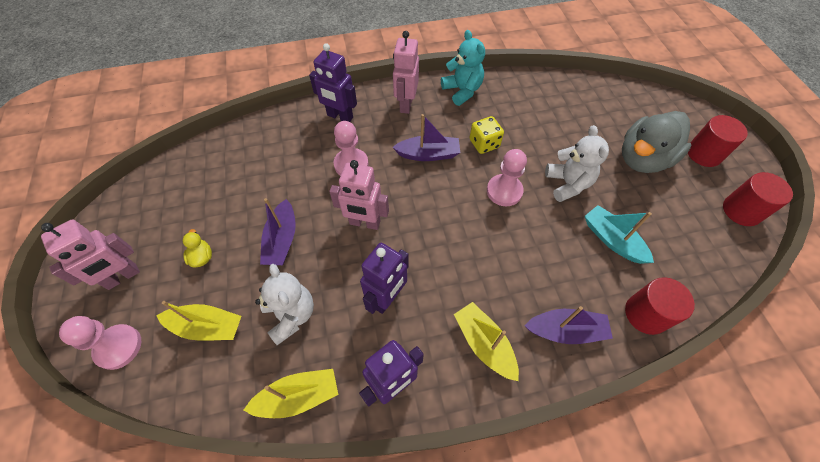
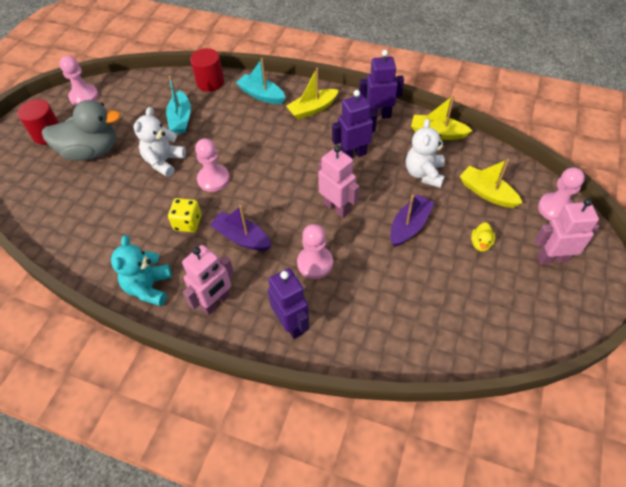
camera: 145 degrees left, 5 degrees down
(484, 344) = (312, 109): yellow boat -> yellow boat turned 60 degrees clockwise
(565, 330) = (261, 95): purple boat -> turquoise boat
(741, 211) = (84, 96): red cylinder -> pink pawn

